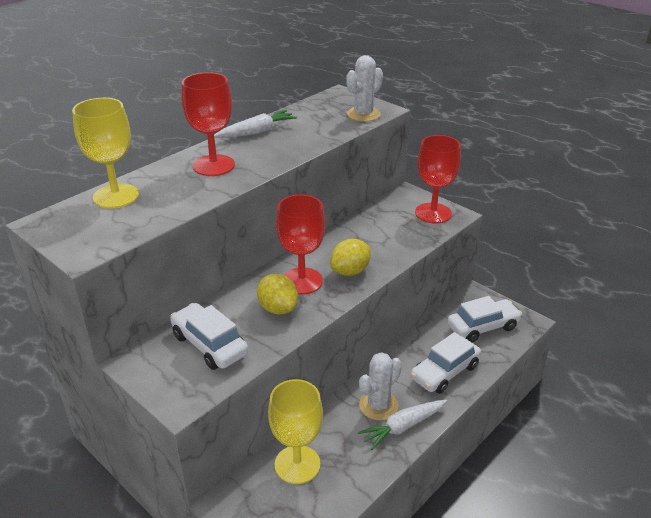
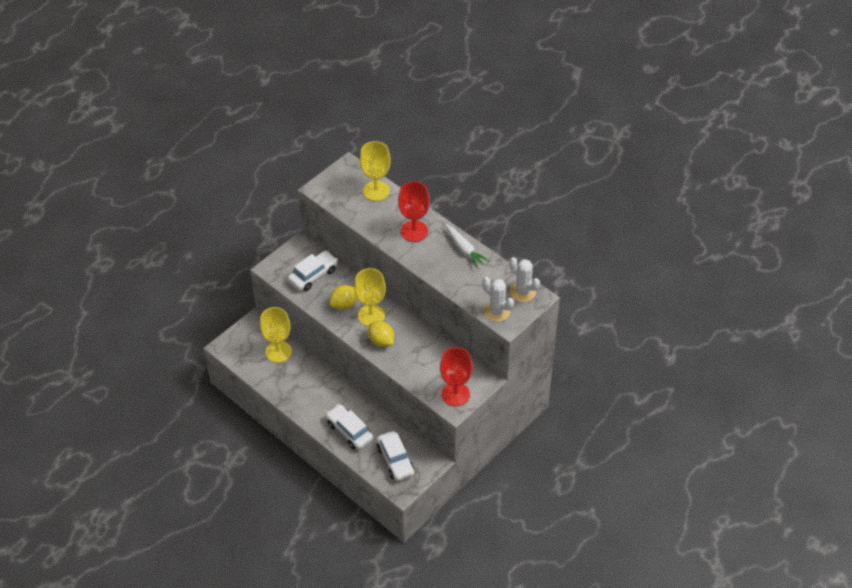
camera: 90 degrees right, 15 degrees up
(302, 281) = (371, 315): red goblet -> yellow goblet
(378, 406) = (321, 392): white cactus -> white cactus (523, 292)
(403, 427) = (303, 404): white carrot -> none

